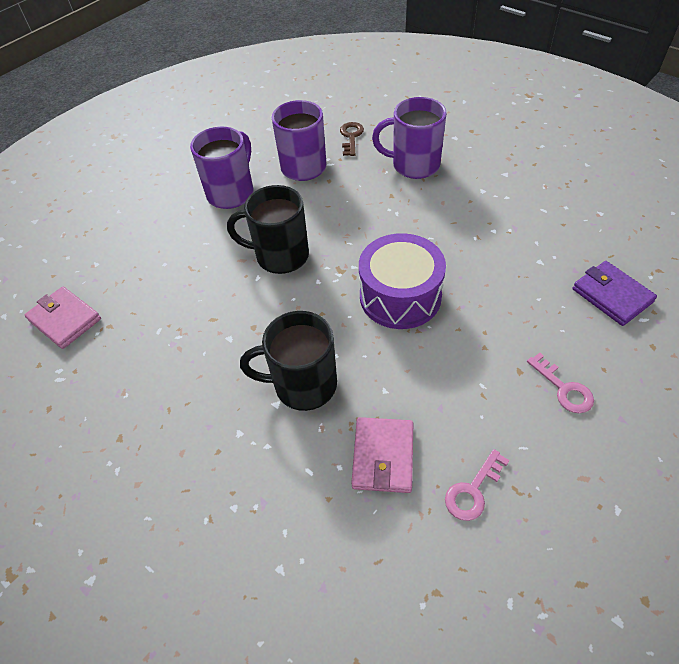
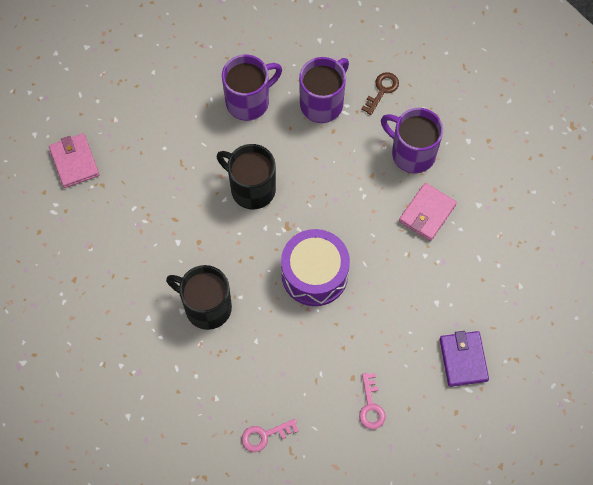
camera: 25 degrees right, 15 degrees up
(383, 457) = (226, 384): pink wallet -> pink wallet (427, 213)

